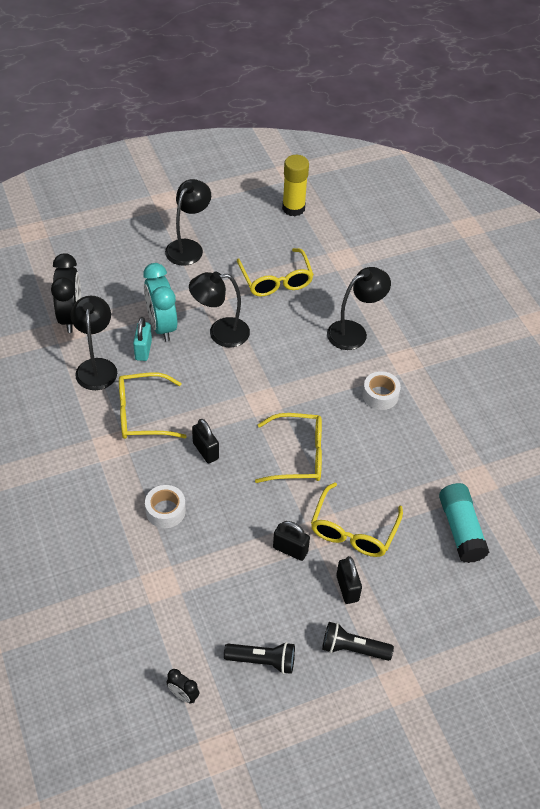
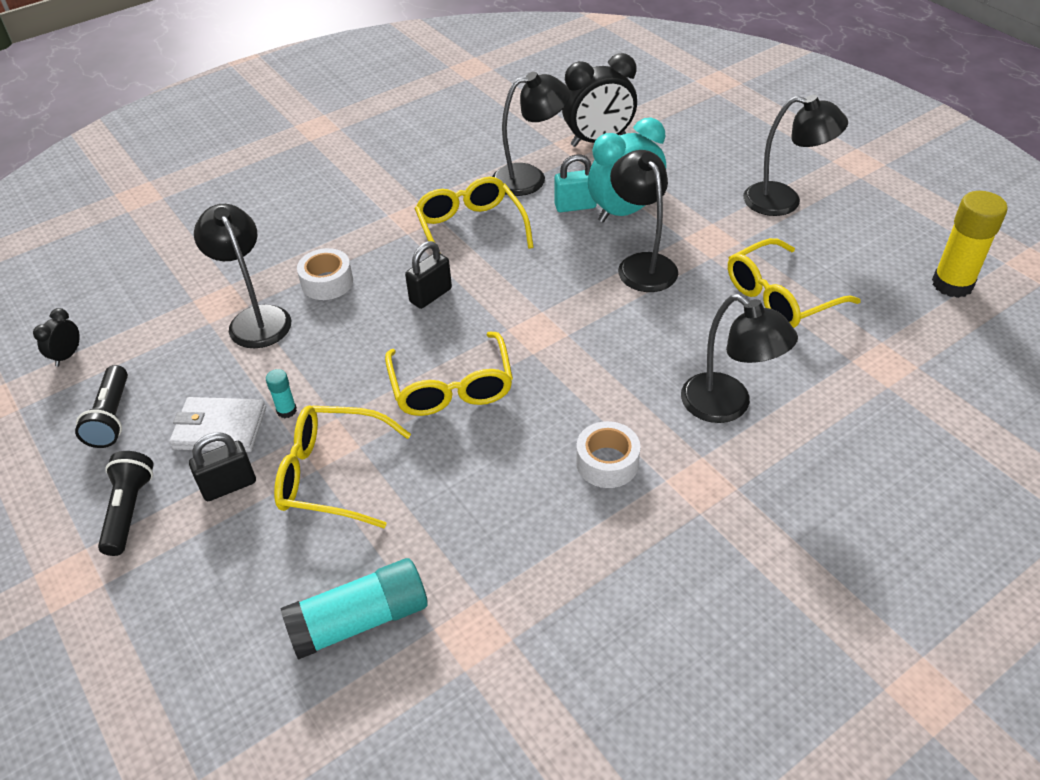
camera: 80 degrees right, 5 degrees down
(188, 561) = (255, 318): none -> black lamp
(290, 549) = (286, 410): black padlock -> turquoise glue stick
(294, 591) = (220, 428): none -> white wallet

